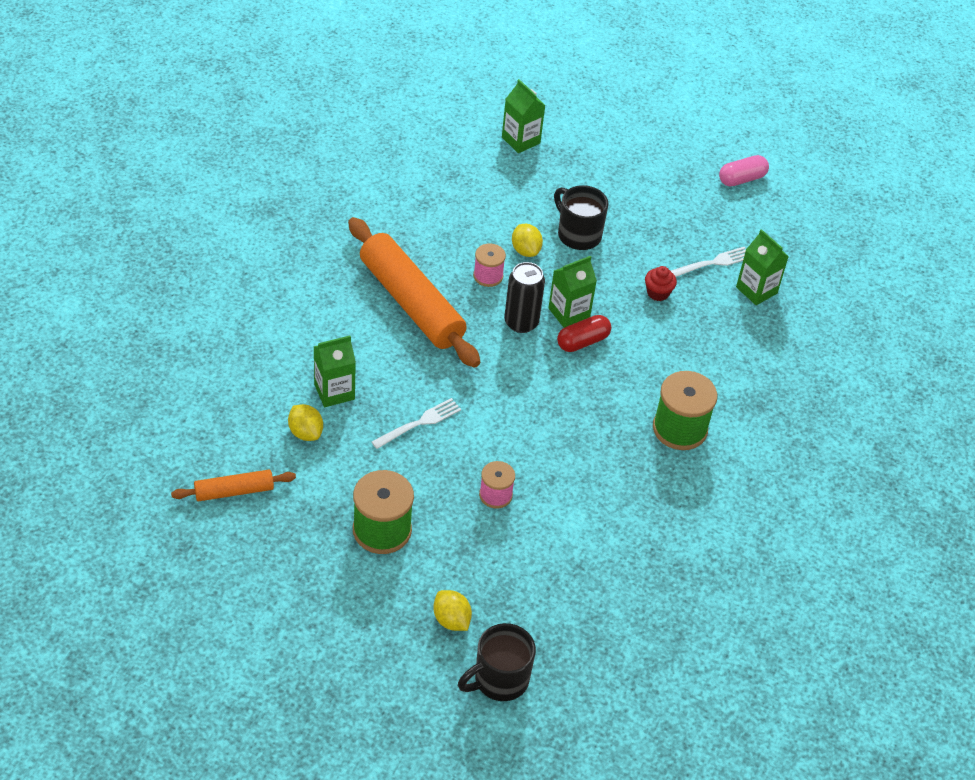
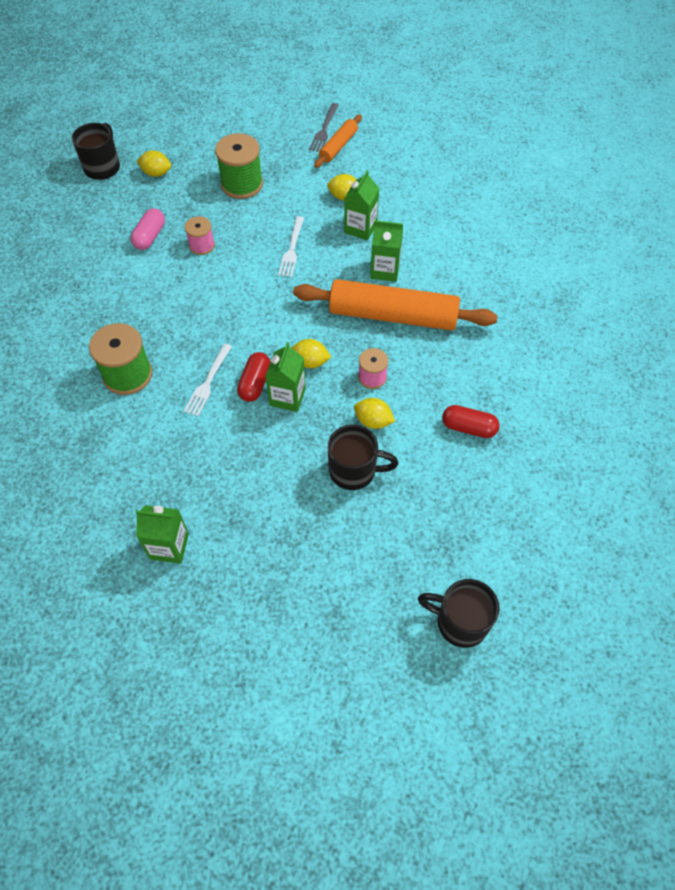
camera: 140 degrees right, 10 degrees up
(219, 523) = (324, 130): none -> grey fork
(464, 196) = (468, 427): none -> red capsule
(521, 140) = (501, 524): green carton -> green carton (385, 270)
(521, 322) = (310, 362): black can -> yellow lemon
(610, 124) = (460, 622): none -> black mug
(658, 293) = (243, 472): red cupcake -> none
(712, 263) = (228, 541): white fork -> white fork (208, 382)
(741, 179) = (287, 671): pink capsule -> pink capsule (150, 236)

